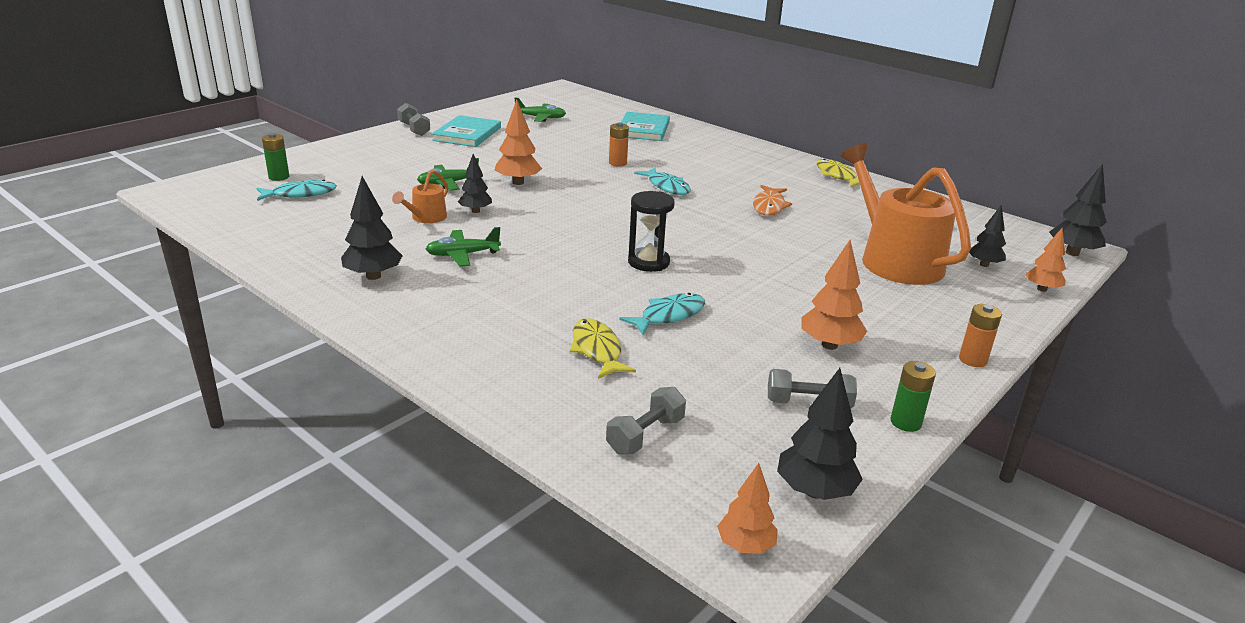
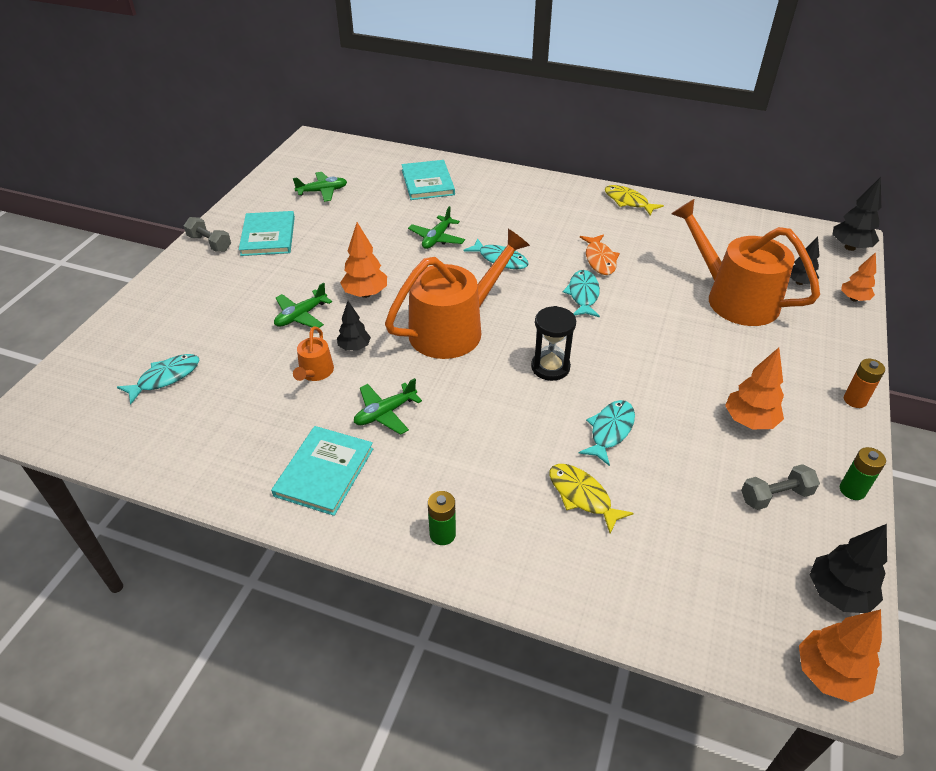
camera: 20 degrees left, 15 degrees up
(279, 177) = (123, 359): green battery -> green battery (442, 534)
(373, 276) = (324, 472): black tree -> turquoise book
(577, 219) = (453, 329): none -> orange watering can
(617, 163) = (437, 238): orange battery -> green plane
(645, 435) = (684, 583): grey dumbbell -> none
(729, 224) = (583, 295): none -> turquoise fish
(745, 546) = (829, 674): orange tree -> orange tree, size x1.50

